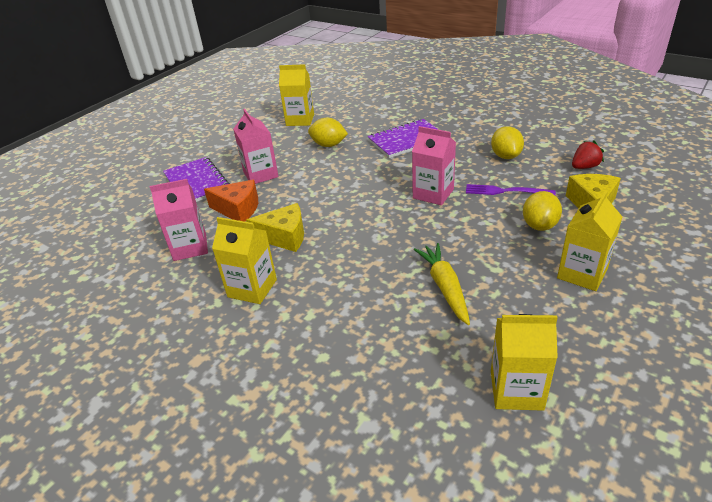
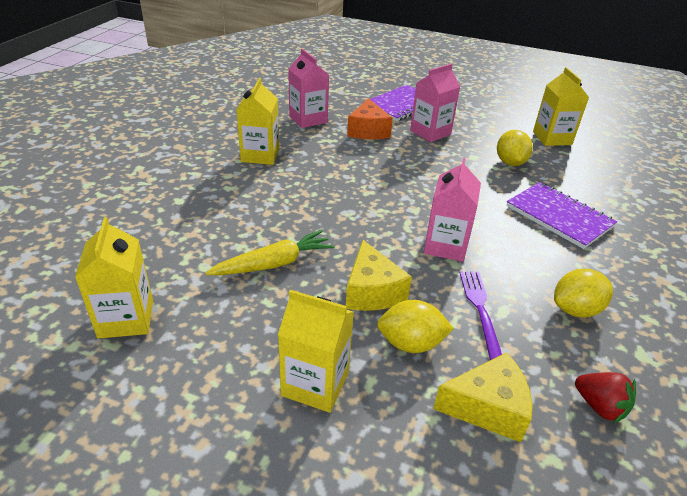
camera: 70 degrees right, 0 degrees up
(284, 237) = (334, 160): yellow cheese -> yellow cheese (372, 291)

